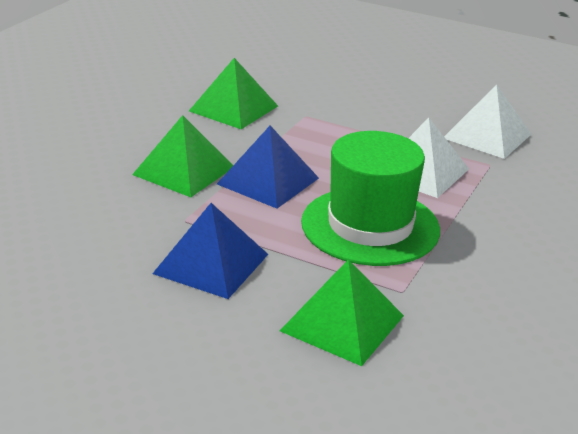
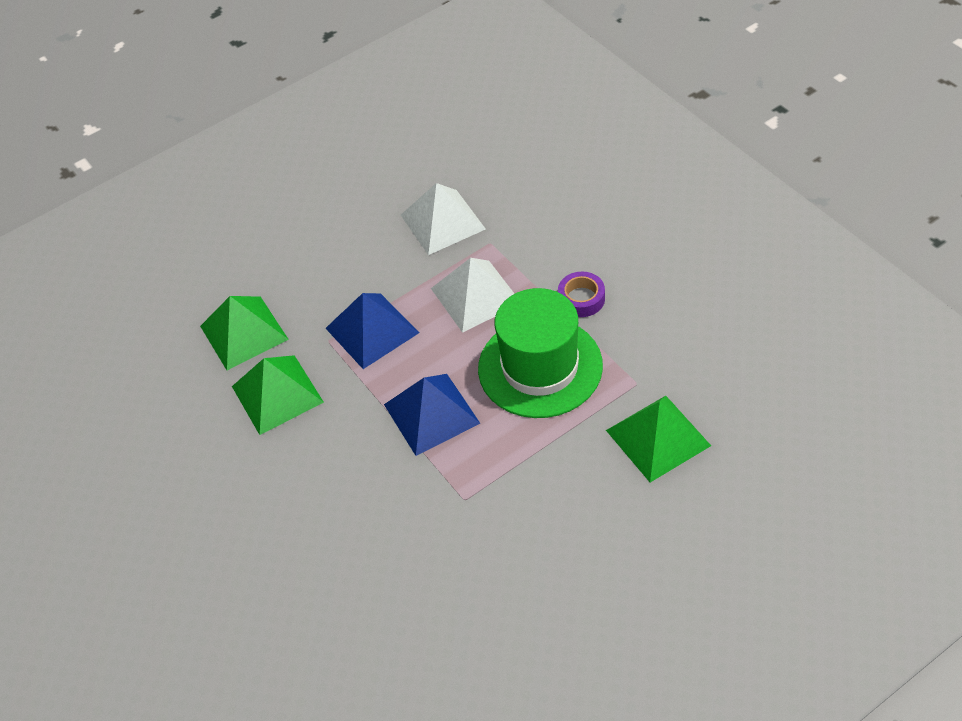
camera: 55 degrees left, 20 degrees up
(184, 170) = (378, 474): green pyramid -> green pyramid (244, 332)
(211, 263) = (540, 500): blue pyramid -> blue pyramid (372, 330)
(477, 231) = (581, 299): none -> purple tape

